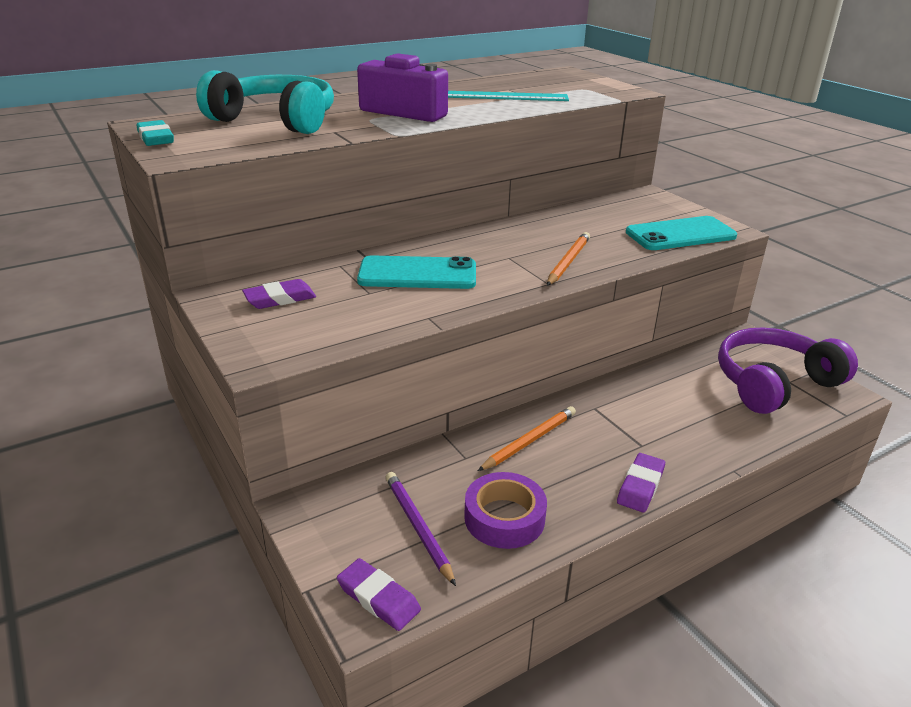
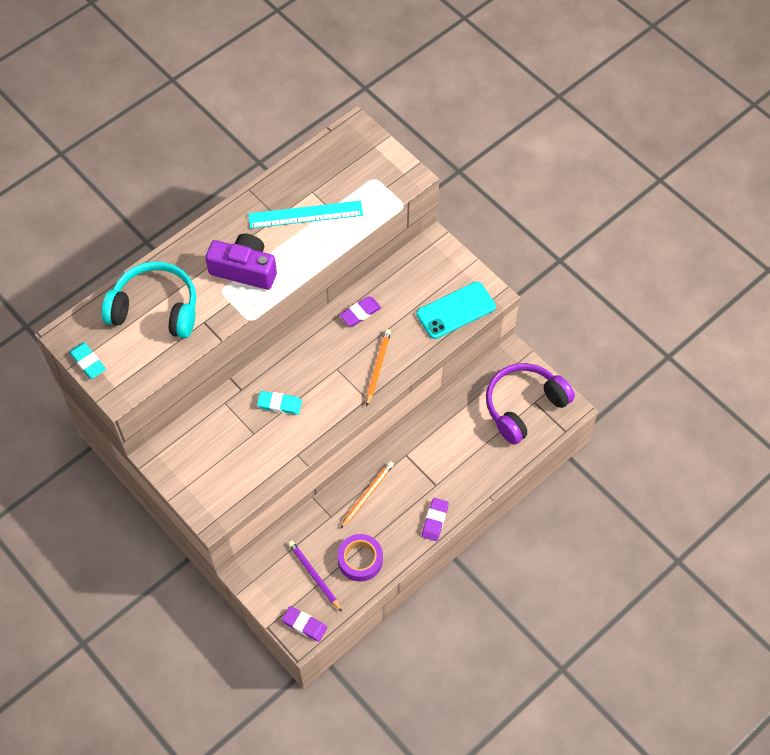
camera: 10 degrees left, 30 degrees up
(280, 298) = (199, 452): purple eraser -> purple eraser (360, 313)
(417, 274) = (279, 404): turquoise phone -> turquoise eraser

